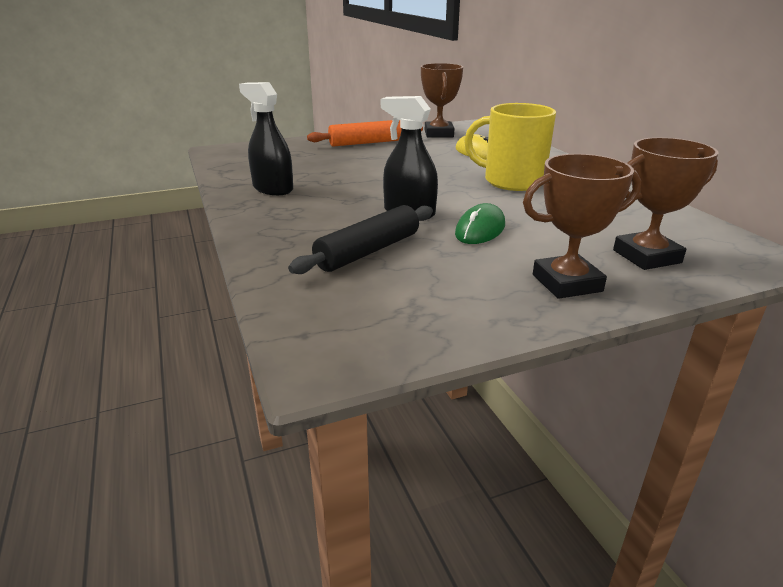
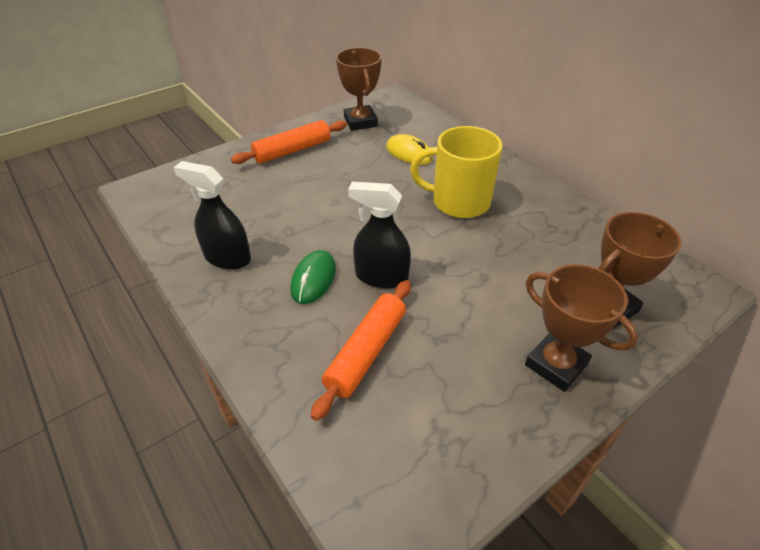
camera: 15 degrees left, 15 degrees up
(368, 251) = (366, 352): black rolling pin -> orange rolling pin
(480, 230) = (456, 293): green mouse -> green mouse (313, 279)
(567, 283) = (556, 364): brown trophy -> brown trophy turned 75 degrees clockwise

